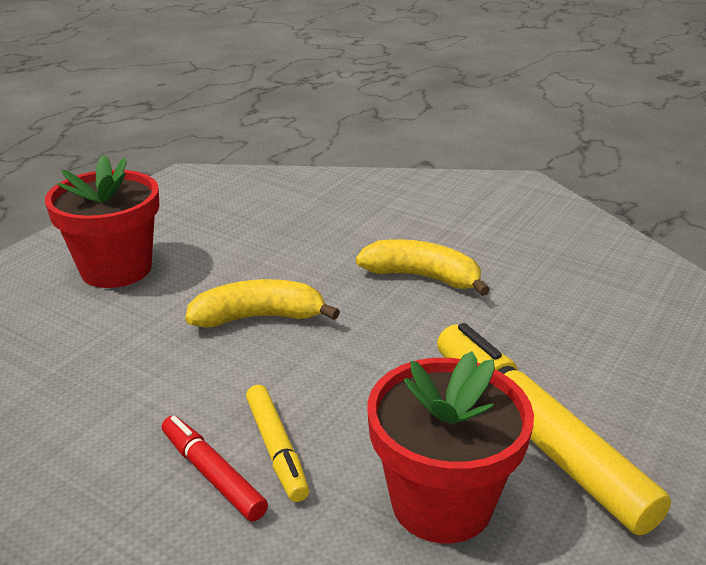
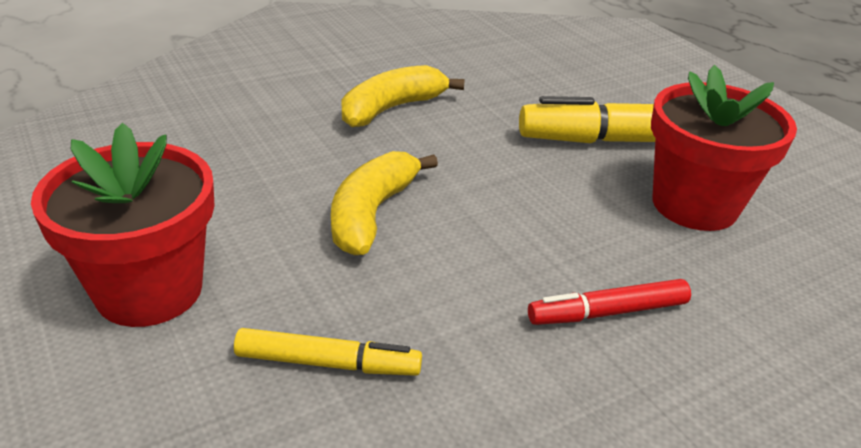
camera: 65 degrees left, 5 degrees up
(276, 448) = (590, 264): yellow marker -> yellow marker (327, 363)

